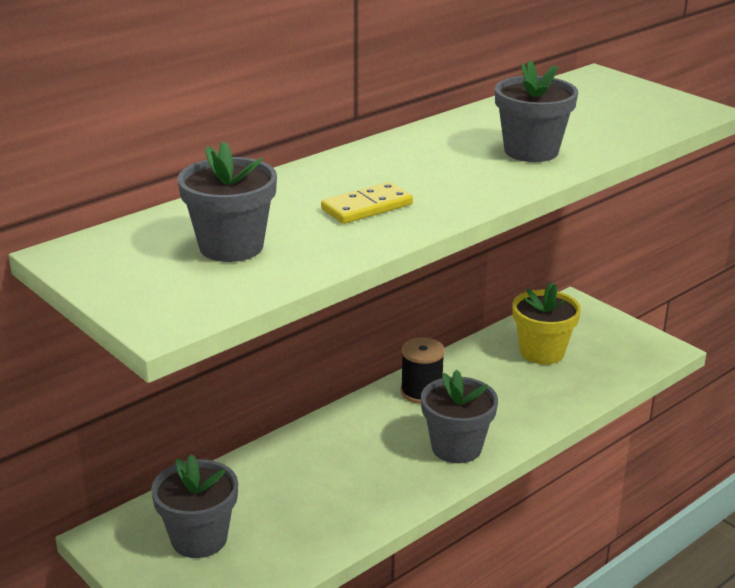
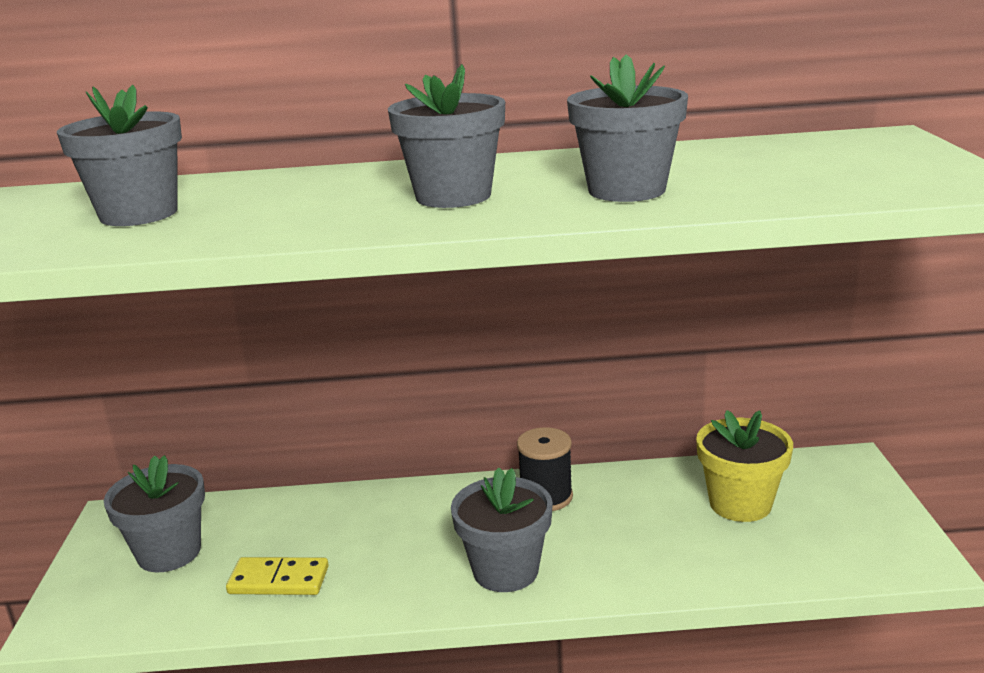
camera: 40 degrees right, 5 degrees down
(367, 207) = (329, 207): yellow domino -> yellow domino (279, 580)
(433, 179) = (453, 196): none -> grey flower pot

